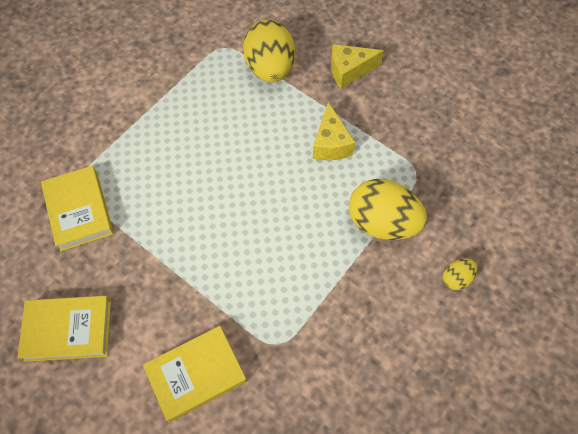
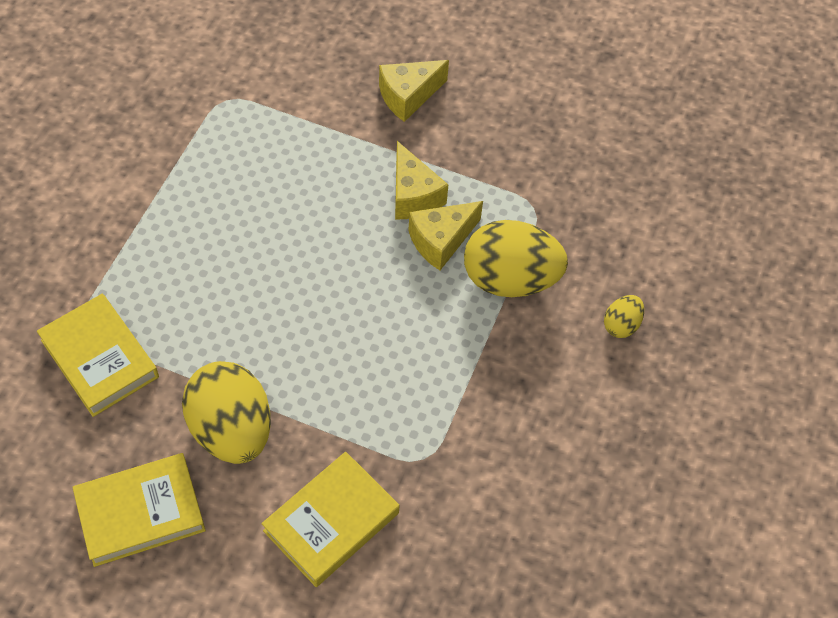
camera: 20 degrees left, 5 degrees down
(270, 68) = (300, 114): yellow egg -> yellow egg (231, 430)
(340, 181) = (441, 241): none -> yellow cheese

